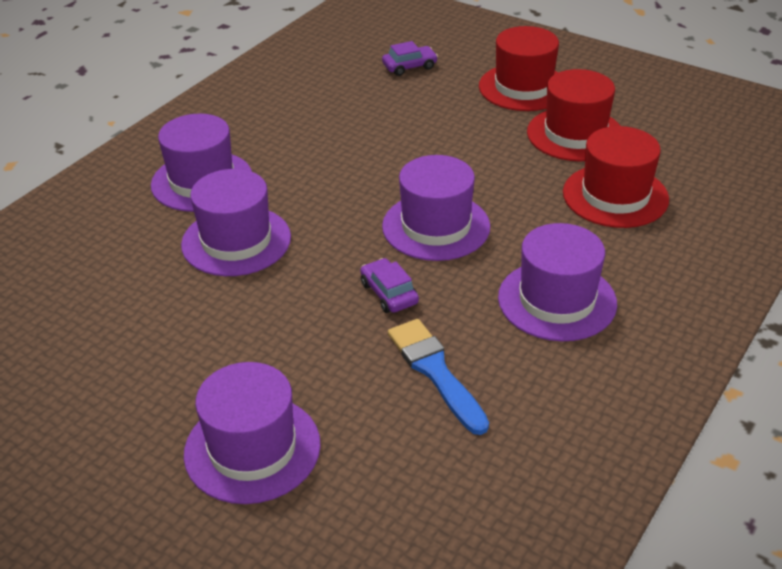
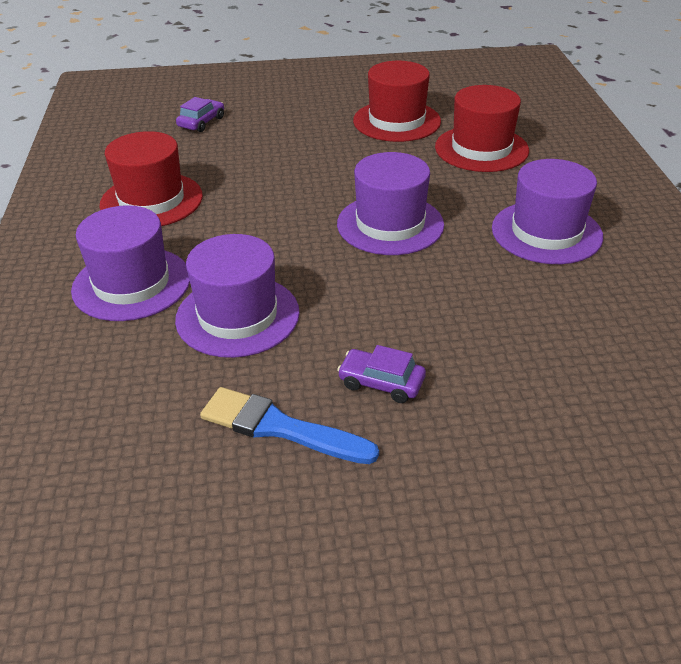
camera: 40 degrees left, 0 degrees up
(252, 448) = (499, 473): purple hat -> none
(389, 293) = (426, 289): purple car -> purple car (381, 383)
(435, 371) = (542, 325): blue brush -> blue brush (280, 427)
(523, 87) = (314, 105): red hat -> red hat (151, 200)

